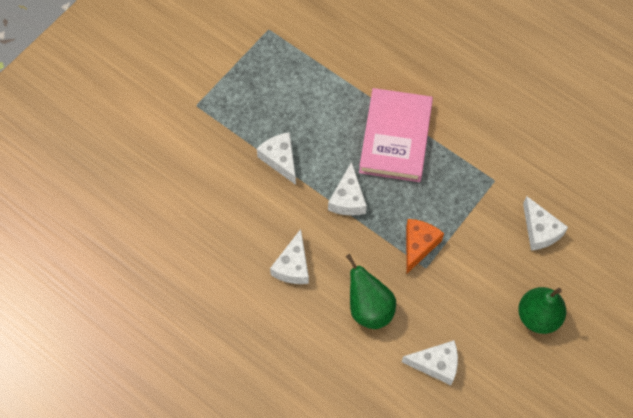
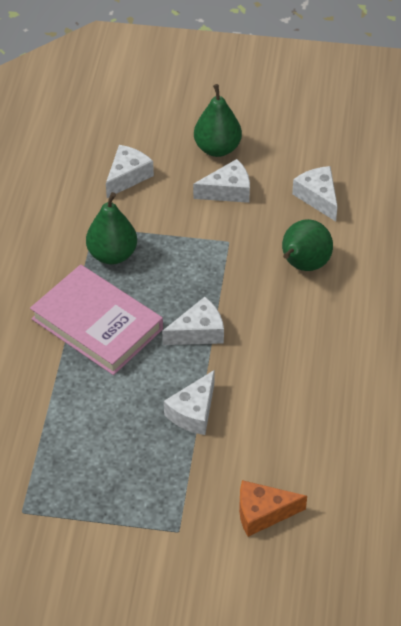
camera: 120 degrees left, 15 degrees down
(293, 266) = (306, 342): white cheese -> white cheese (228, 191)
(395, 138) = (97, 324): pink book -> pink book turned 60 degrees clockwise
(418, 245) = (209, 256): orange cheese -> orange cheese (263, 513)
(458, 179) = (112, 255): none -> green pear

